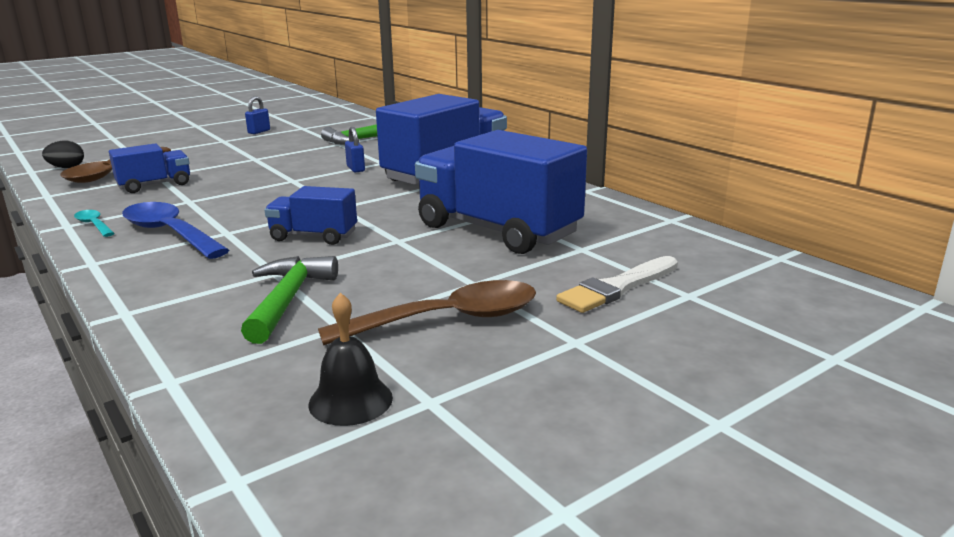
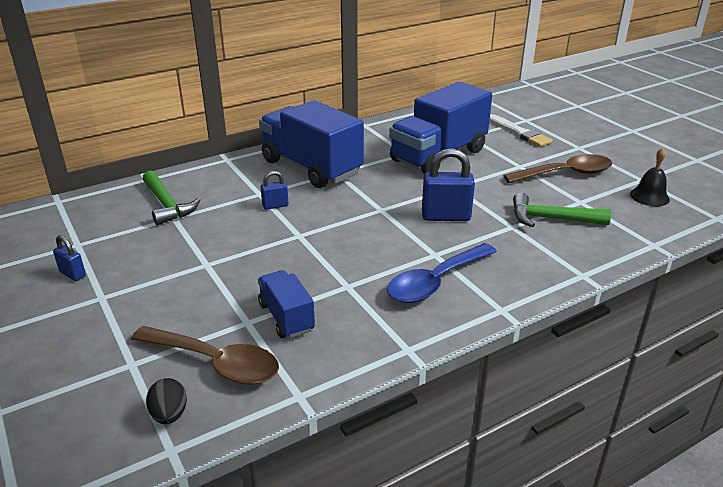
camera: 85 degrees left, 10 degrees up
(94, 225) = (409, 331): turquoise spoon -> none
(313, 236) = (446, 216): blue truck -> blue padlock
(448, 320) = (565, 174): brown spoon -> brown spoon turned 90 degrees clockwise

